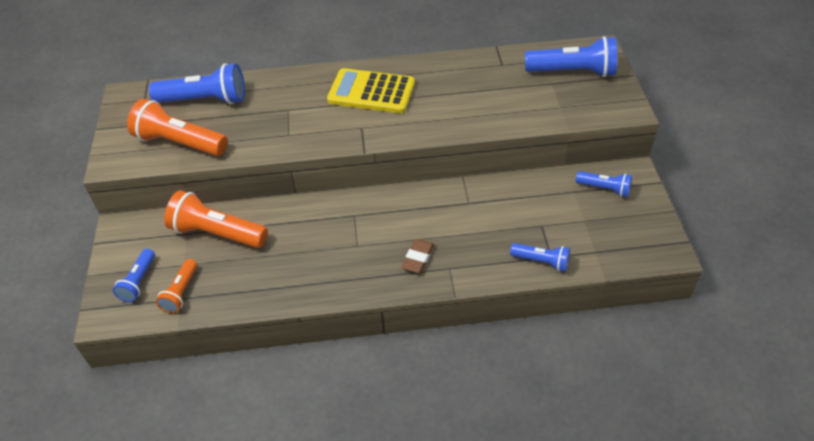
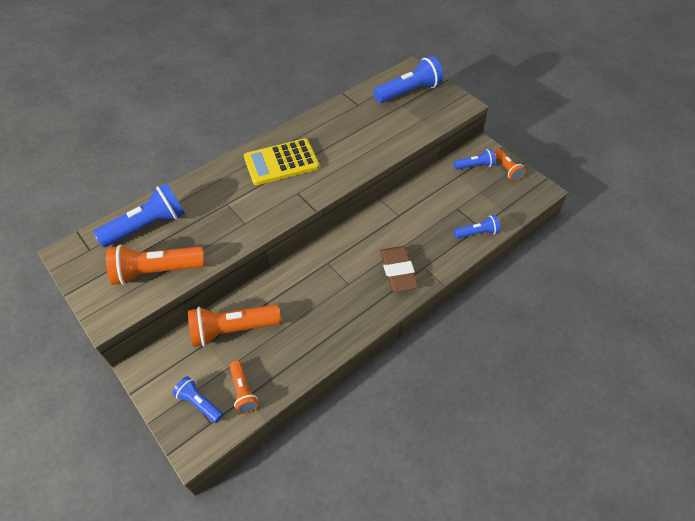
camera: 35 degrees left, 5 degrees up
(138, 281) = (199, 403): blue flashlight -> blue flashlight turned 150 degrees clockwise
(417, 258) = (398, 271): brown eraser -> brown eraser, size x1.61
(642, 209) = (506, 169): none -> orange flashlight

